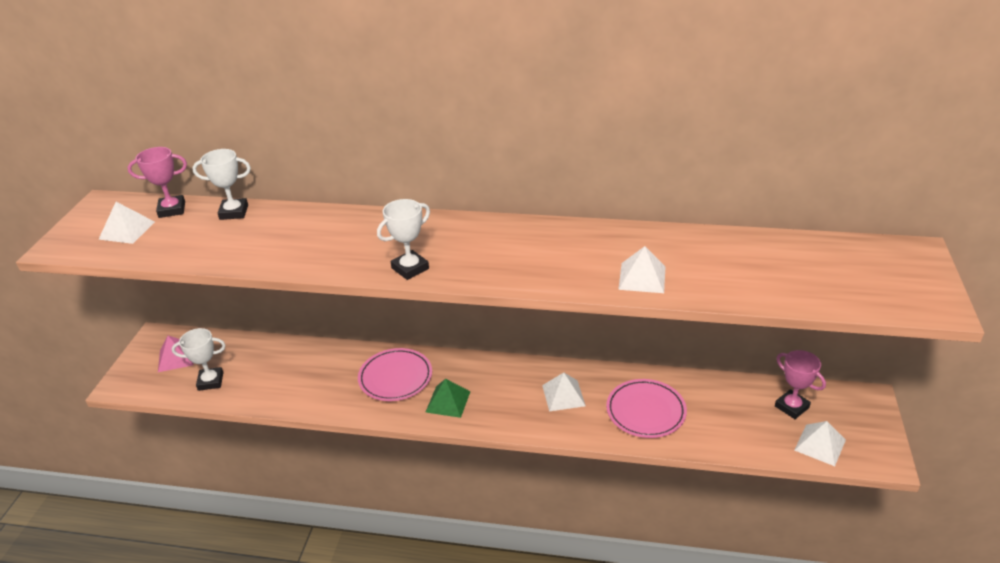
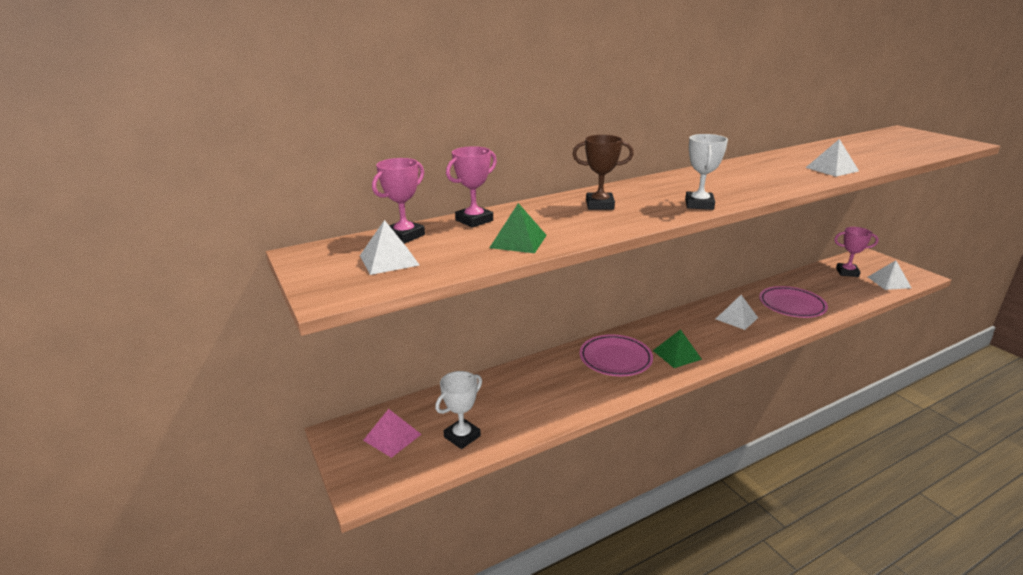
camera: 40 degrees left, 10 degrees down
(218, 248) = (518, 241): none -> green pyramid
(234, 212) = (474, 220): white trophy -> pink trophy
(340, 233) = (599, 205): none -> brown trophy

